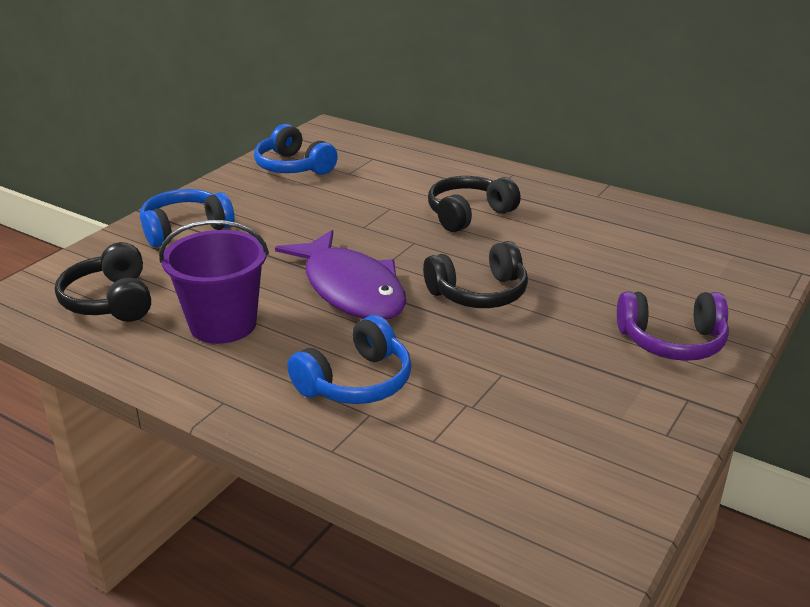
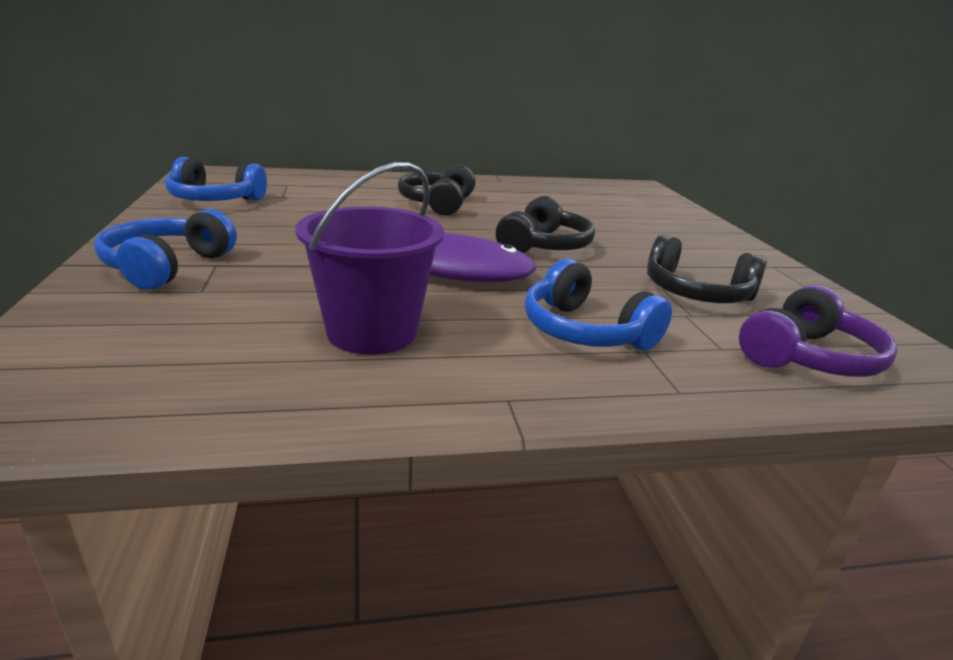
camera: 45 degrees left, 5 degrees down
(111, 301) = (176, 357): black headphones -> black headphones (696, 293)
(356, 382) = (585, 331): blue headphones -> blue headphones turned 135 degrees clockwise
(672, 341) = (700, 240): purple headphones -> purple headphones (807, 357)

